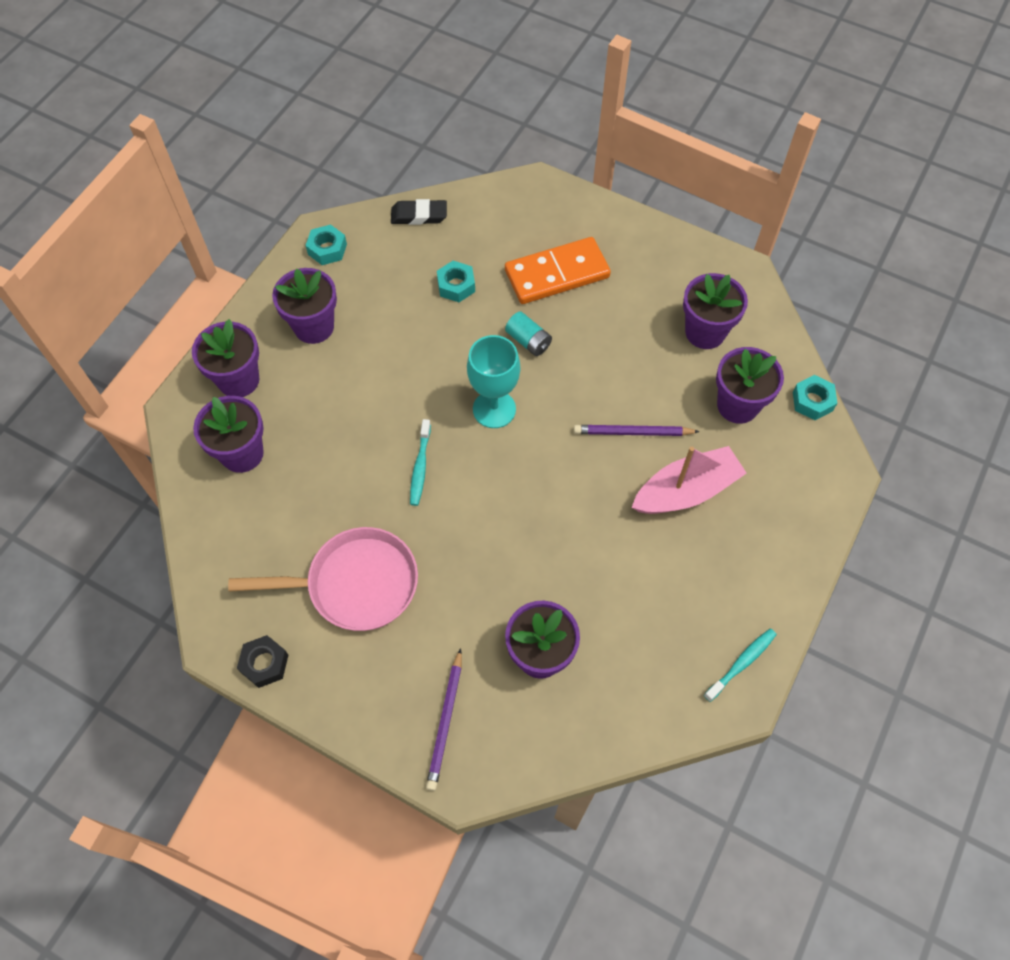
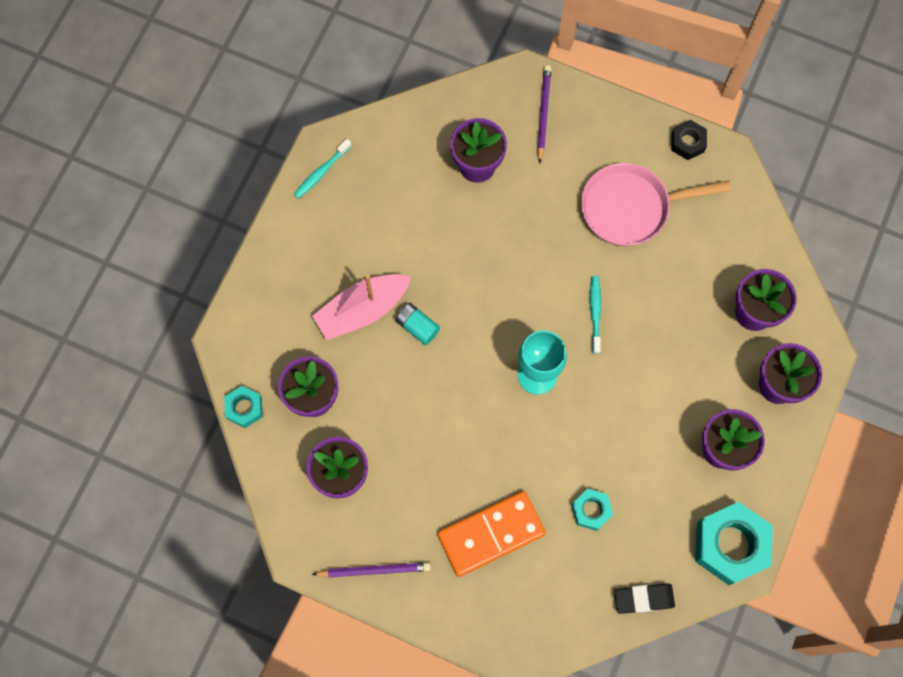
camera: 175 degrees right, 10 degrees up
(327, 249) = (730, 545): turquoise nut -> turquoise nut, size x1.91
(528, 341) = (512, 451): turquoise battery -> turquoise battery (417, 327)
(633, 432) = (409, 362): purple pencil -> purple pencil (374, 570)

